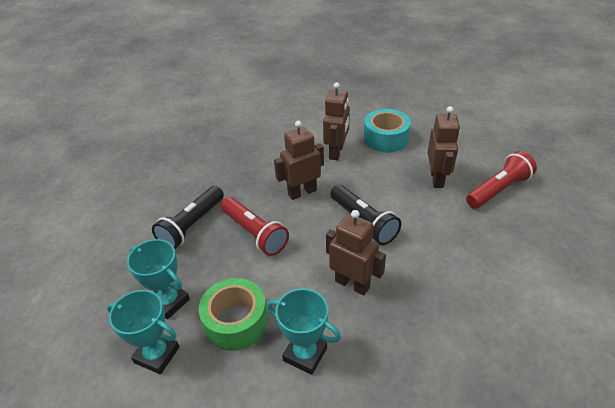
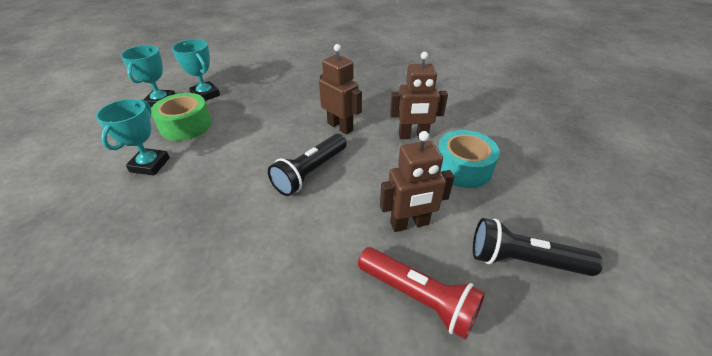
camera: 70 degrees right, 0 degrees up
(169, 302) = (205, 95): turquoise trophy -> turquoise trophy turned 60 degrees counterclockwise
(192, 225) = (282, 85): black flashlight -> black flashlight (523, 260)
(254, 233) = (279, 113): red flashlight -> none
(352, 284) = (225, 178): brown robot -> none

